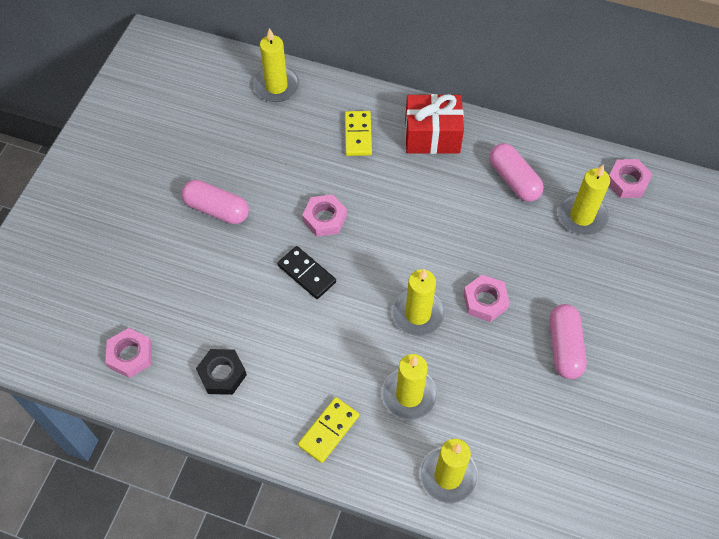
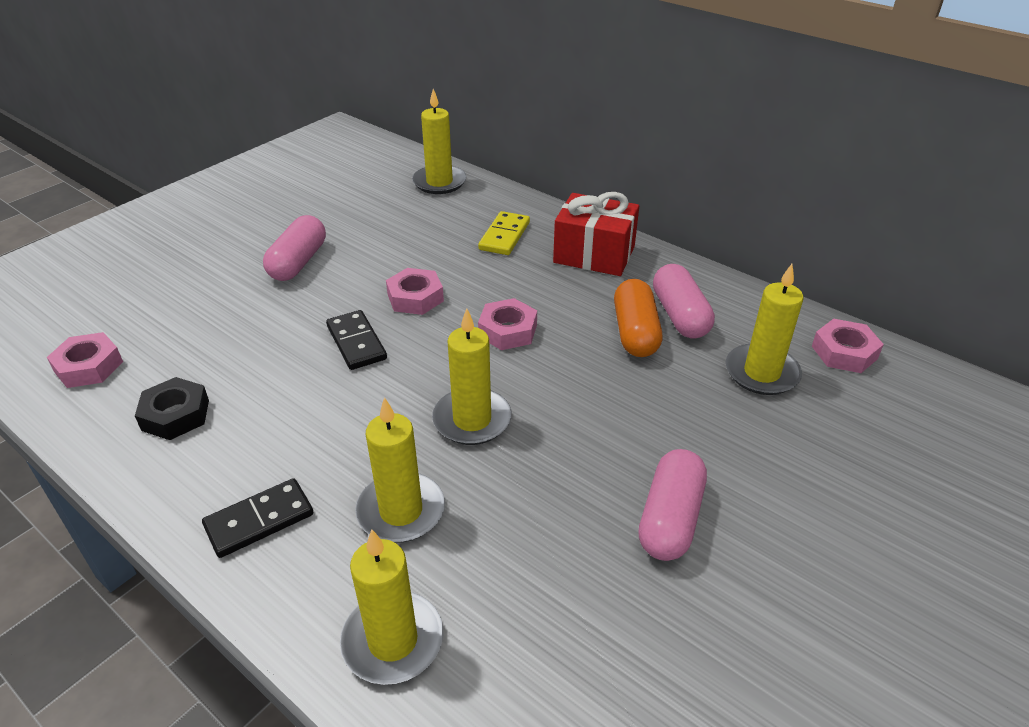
camera: 20 degrees right, 20 degrees down
(217, 209) = (298, 262): pink capsule -> pink capsule turned 60 degrees clockwise
(329, 431) = (259, 520): yellow domino -> black domino
(485, 301) = (575, 430): pink nut -> pink nut (508, 330)
(490, 205) = (635, 332): none -> orange capsule

